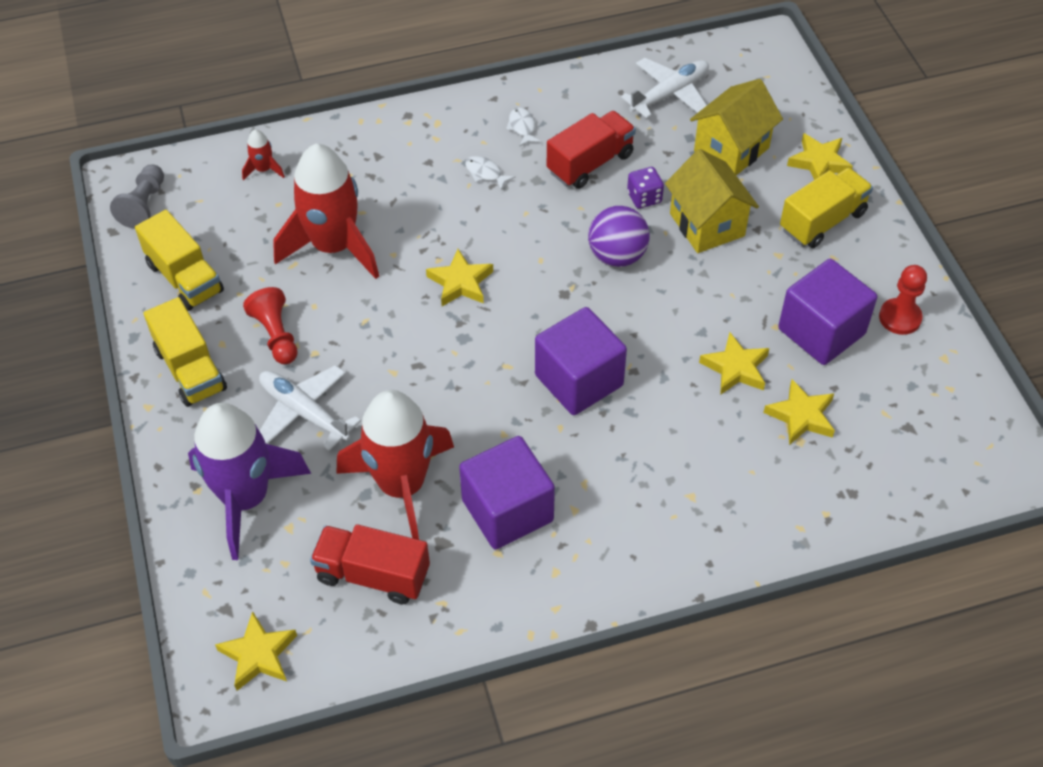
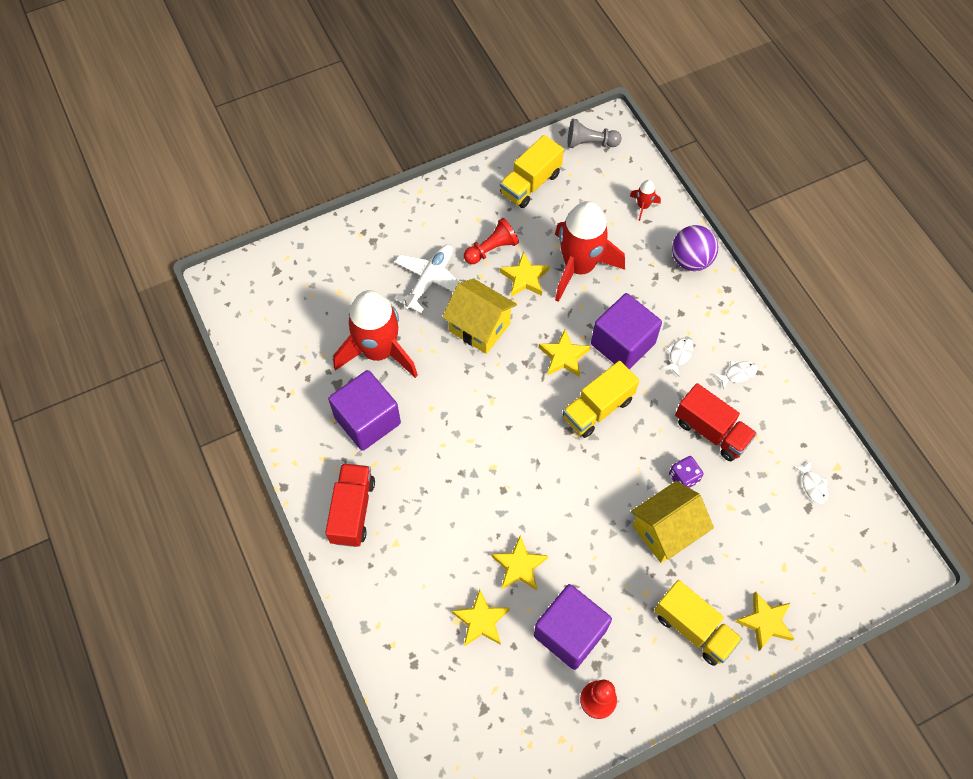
camera: 80 degrees right, 10 degrees up
(190, 369) = (453, 206): yellow truck -> yellow truck (597, 408)
(246, 498) = (357, 262): purple rocket -> none
(258, 654) = (247, 296): yellow star -> yellow star (525, 278)
(373, 575) = (309, 347): red truck -> red truck (352, 511)
(579, 380) = (487, 452): purple cube -> purple cube (622, 344)
(617, 256) = (615, 464): purple ball -> purple ball (690, 260)
(670, 94) = (813, 486): white plane -> white fish
(731, 150) = (759, 544): yellow house -> yellow house (479, 327)

